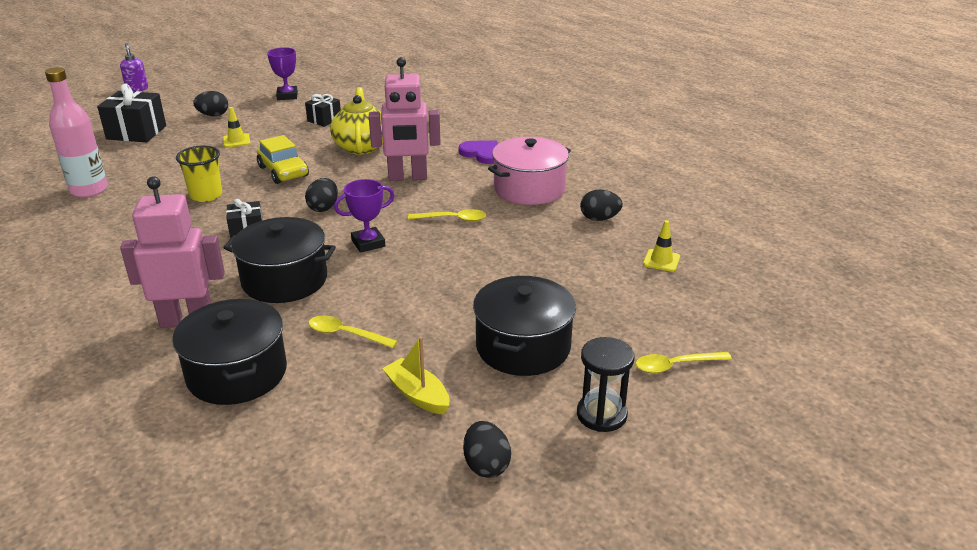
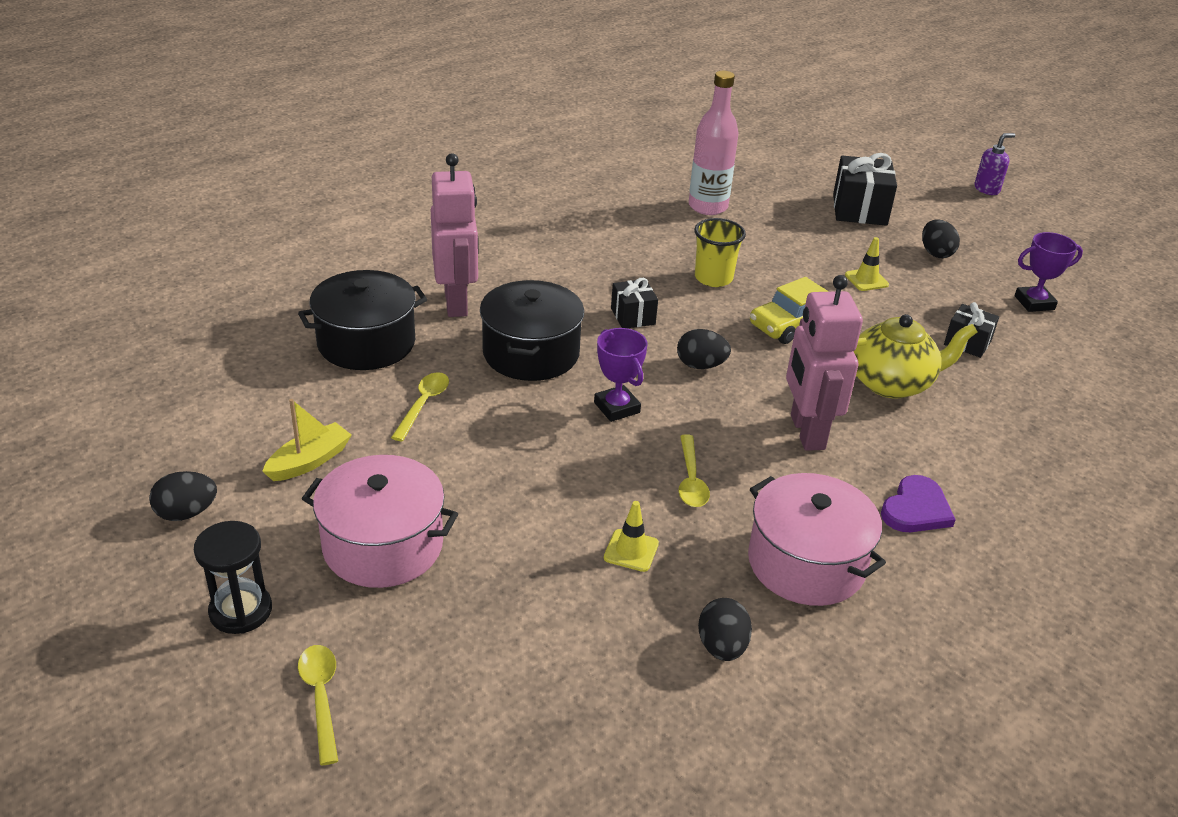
camera: 85 degrees right, 5 degrees up
(523, 347) = (383, 545): black pot -> pink pot
(661, 260) = (595, 717): yellow traffic cone -> yellow traffic cone (631, 550)

